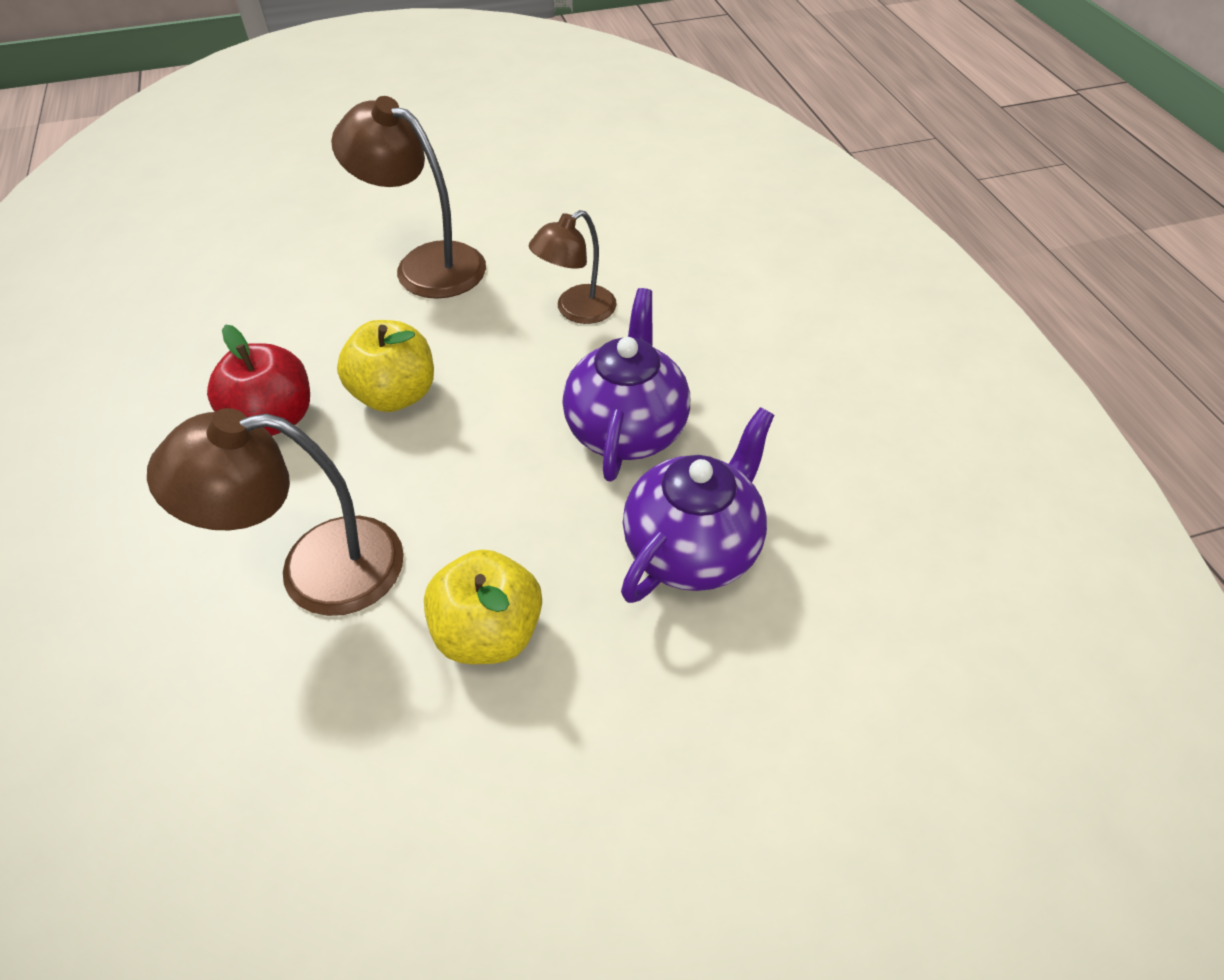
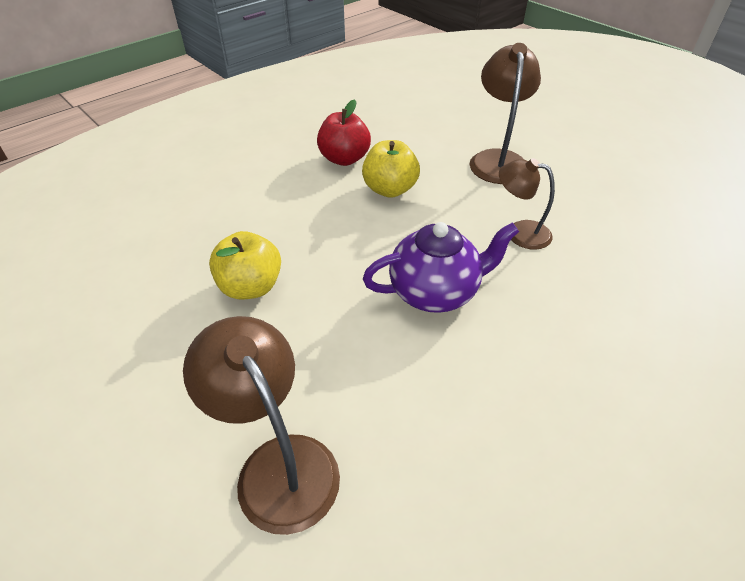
camera: 65 degrees right, 5 degrees down
(316, 569) = (261, 210): brown lamp -> brown lamp (278, 463)
(692, 548) = (357, 359): purple teapot -> none

